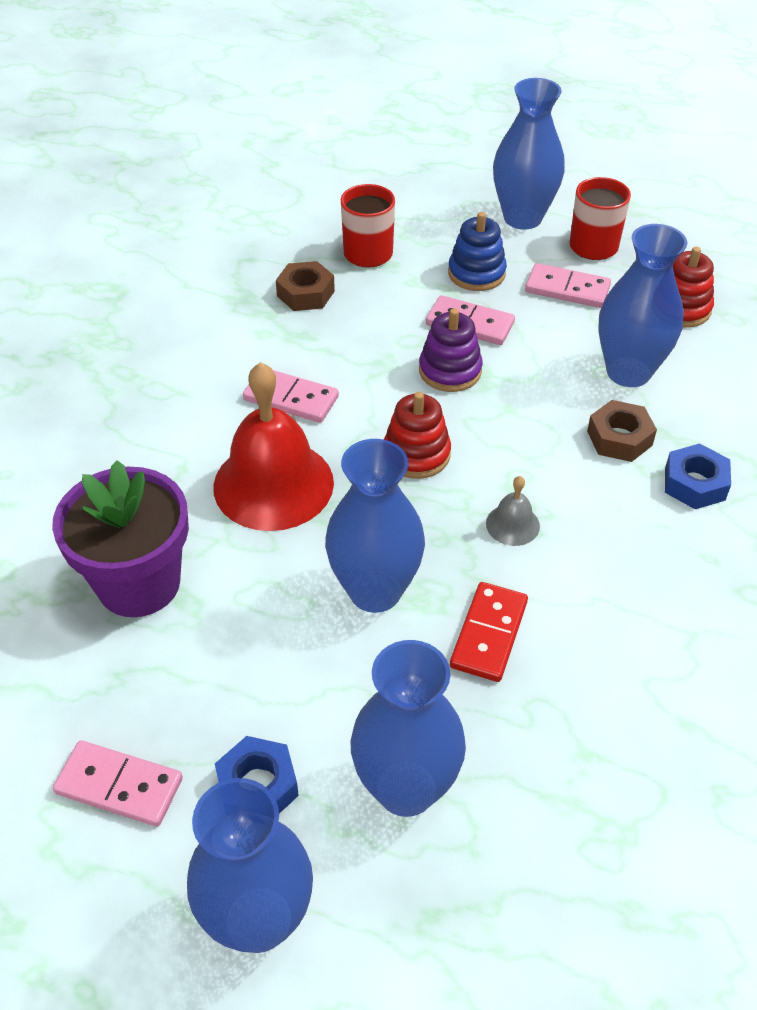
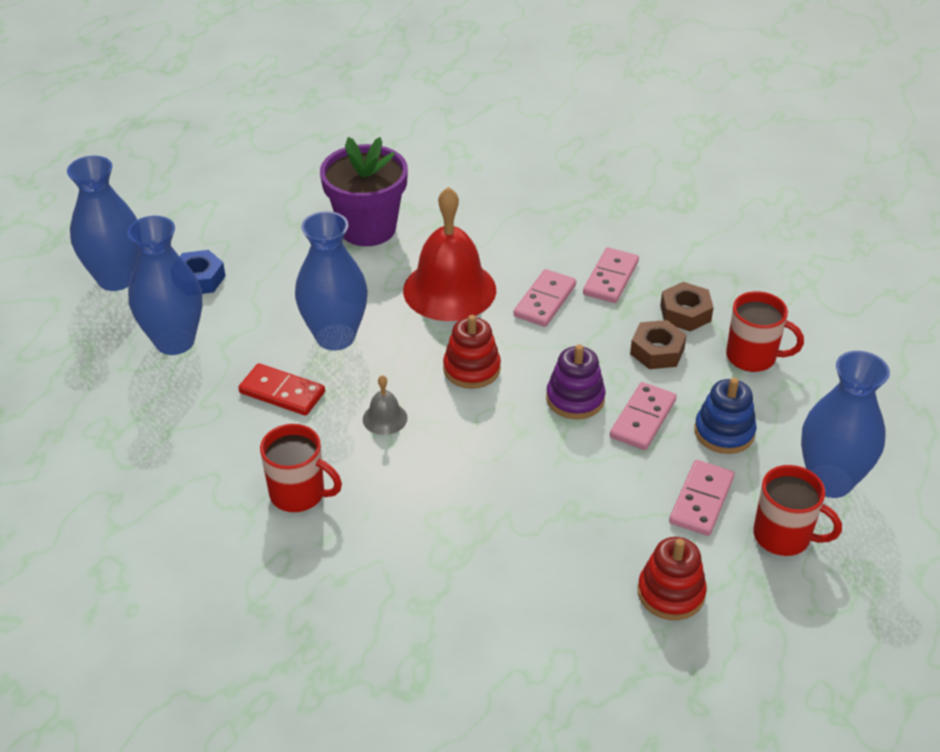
camera: 95 degrees right, 5 degrees down
(119, 786) = (218, 226): pink domino -> pink domino (610, 278)
(619, 438) = (476, 504): brown nut -> brown nut (657, 351)
(628, 372) = (568, 528): blue vase -> none
(652, 590) = (299, 494): none -> red mug
(695, 484) = (411, 548): blue nut -> none

